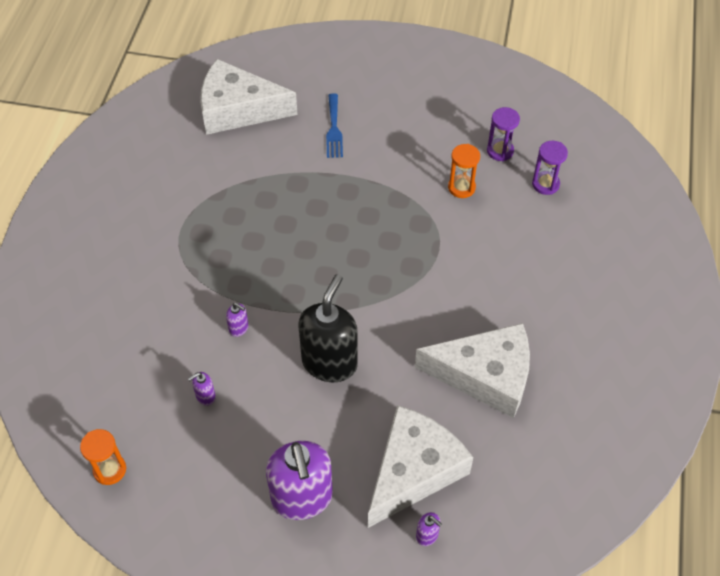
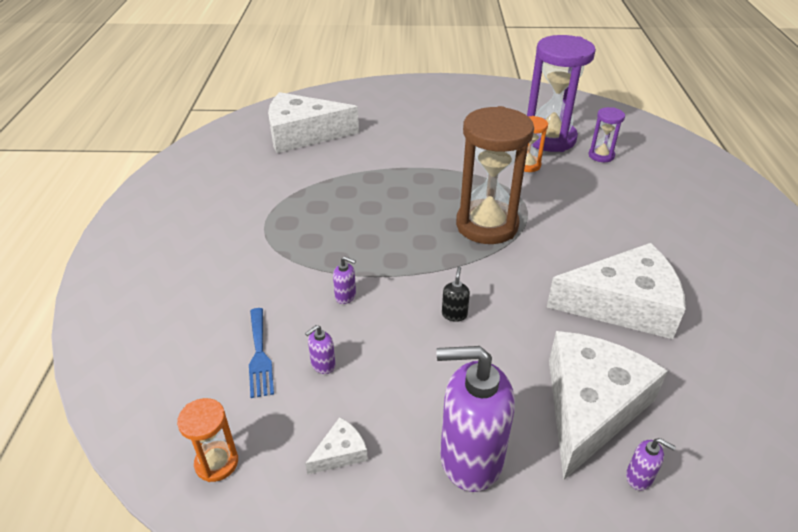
camera: 10 degrees left, 15 degrees down
(204, 477) = (340, 452): none -> white cheese
(302, 498) = (470, 458): purple soap dispenser -> purple soap dispenser turned 120 degrees clockwise
(329, 362) = (454, 314): black soap dispenser -> black soap dispenser, size x0.41
(334, 129) = (395, 139): blue fork -> blue fork (259, 355)
(392, 263) = (487, 225): none -> brown hourglass
(500, 151) = (549, 139): purple hourglass -> purple hourglass, size x2.11

